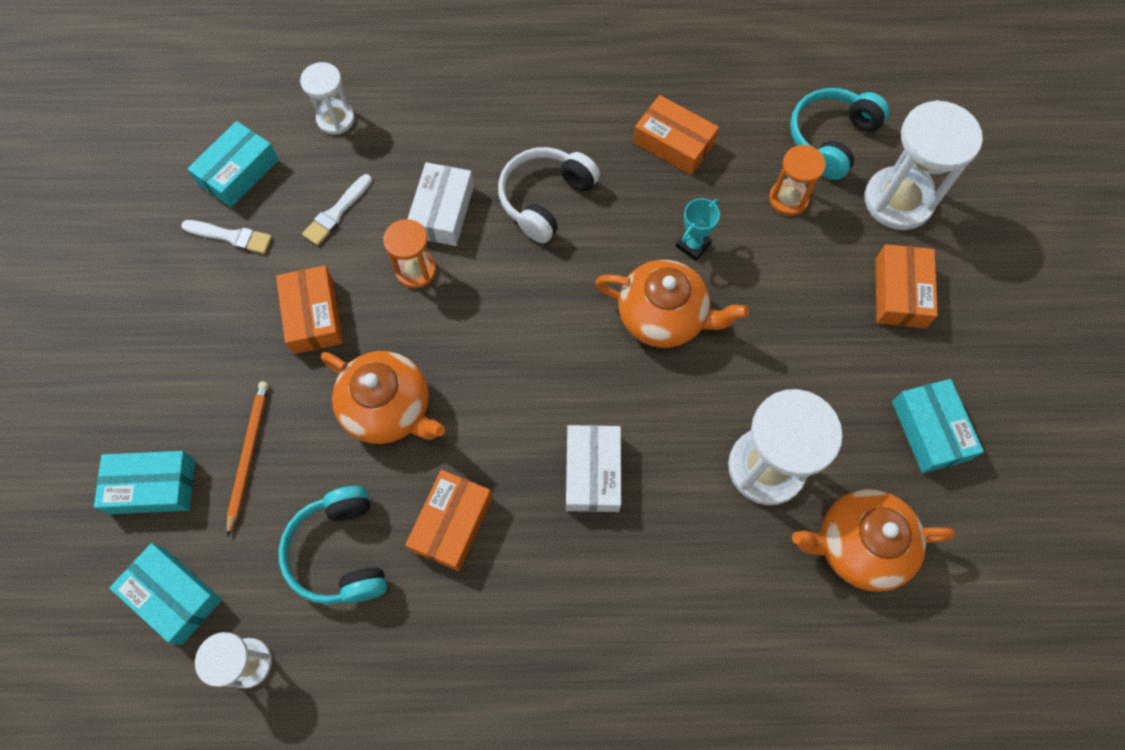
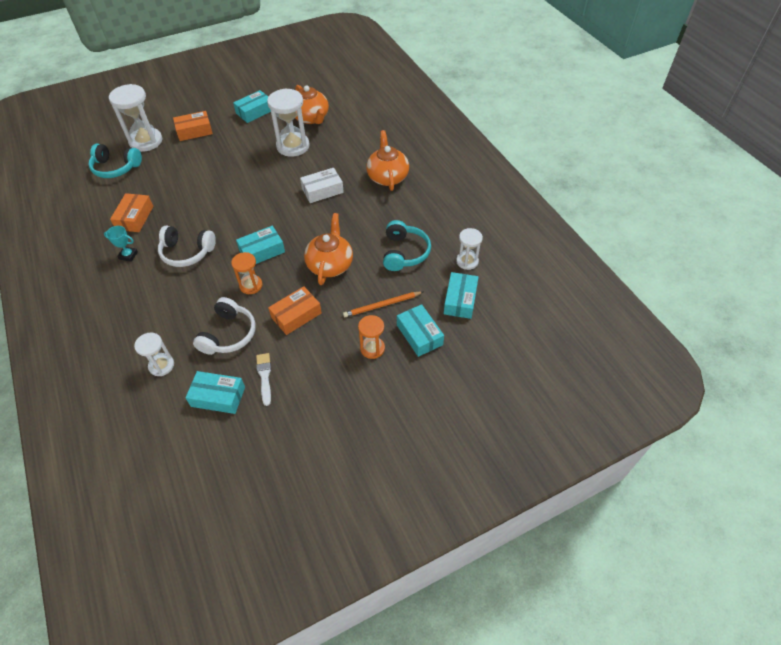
camera: 115 degrees left, 15 degrees down
(336, 213) = (228, 334): white brush -> white headphones
(340, 552) = (404, 253): turquoise headphones -> turquoise headphones turned 45 degrees counterclockwise
(442, 211) = (210, 289): white box -> none
(451, 523) = (369, 223): orange box -> none
(485, 310) = (262, 251): none -> turquoise box
(663, 317) = (237, 192): orange teapot -> orange teapot (387, 177)
(693, 245) = (194, 194): turquoise trophy -> turquoise trophy (128, 255)
(788, 199) = (156, 172): orange hourglass -> orange hourglass (372, 348)

